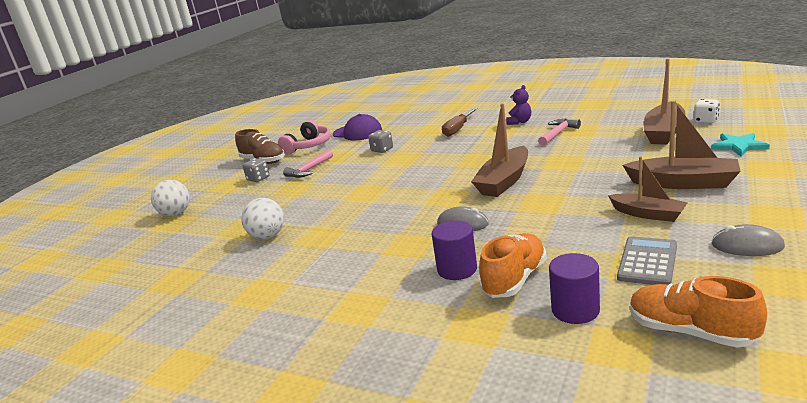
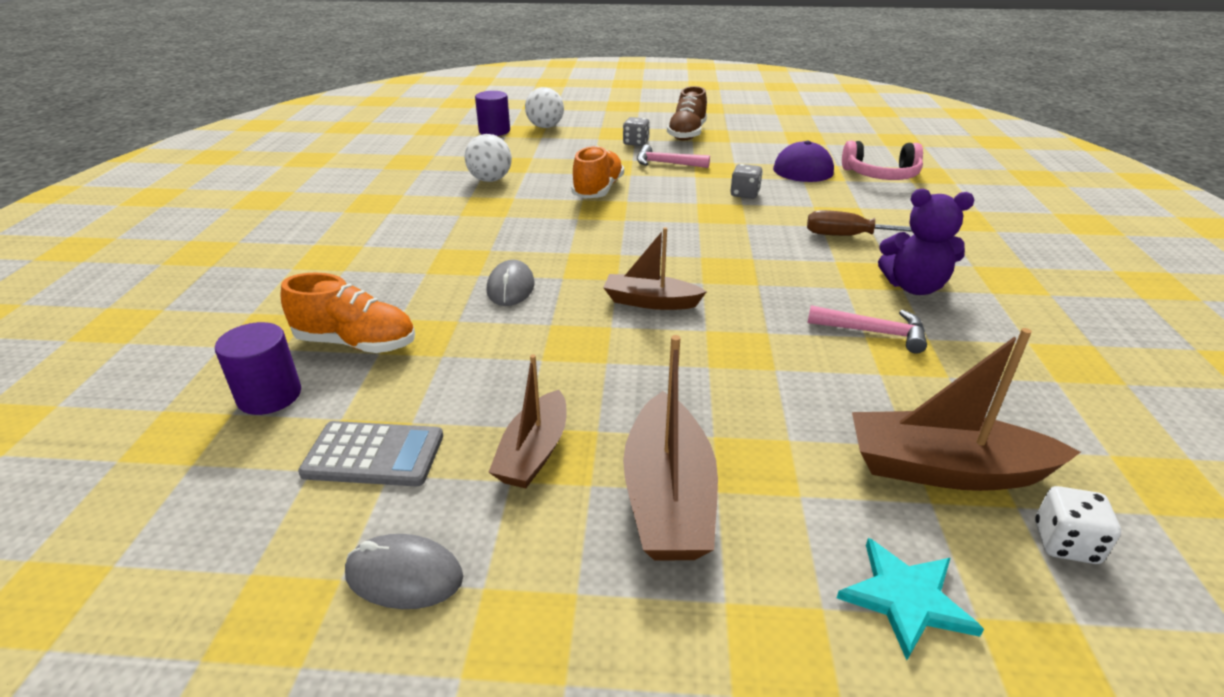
camera: 65 degrees right, 10 degrees up
(308, 146) = (743, 147): pink headphones -> pink headphones (881, 175)
(457, 269) = (391, 300): purple cylinder -> purple cylinder (494, 131)
(504, 181) = (650, 302): brown boat -> brown boat, size x0.66
(519, 122) = (914, 287): purple teddy bear -> purple teddy bear, size x1.53
(690, 332) = (179, 498): orange shoe -> orange shoe (598, 190)
(747, 245) = (404, 575): grey mouse -> grey mouse turned 75 degrees counterclockwise

